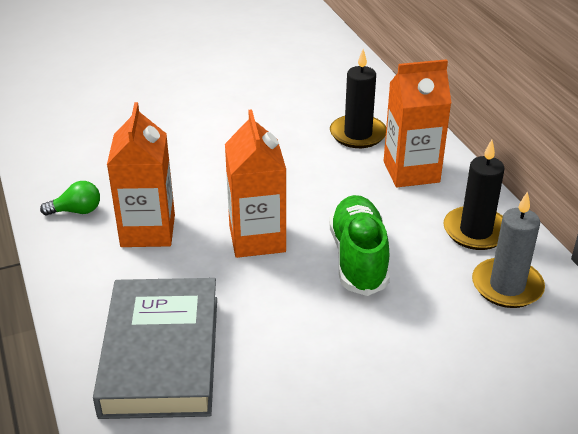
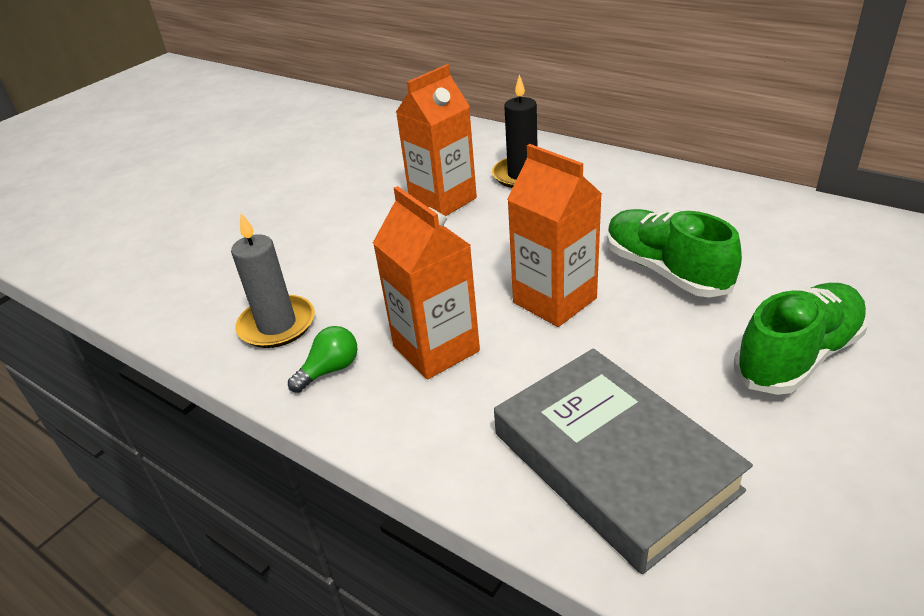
camera: 30 degrees left, 0 degrees up
(362, 364) = (798, 356): none -> green shoe
(411, 172) = (608, 184): orange carton -> orange carton (443, 200)
(476, 231) = (722, 204): black candle -> none
(507, 286) = (806, 232): grey candle -> grey candle (277, 325)

